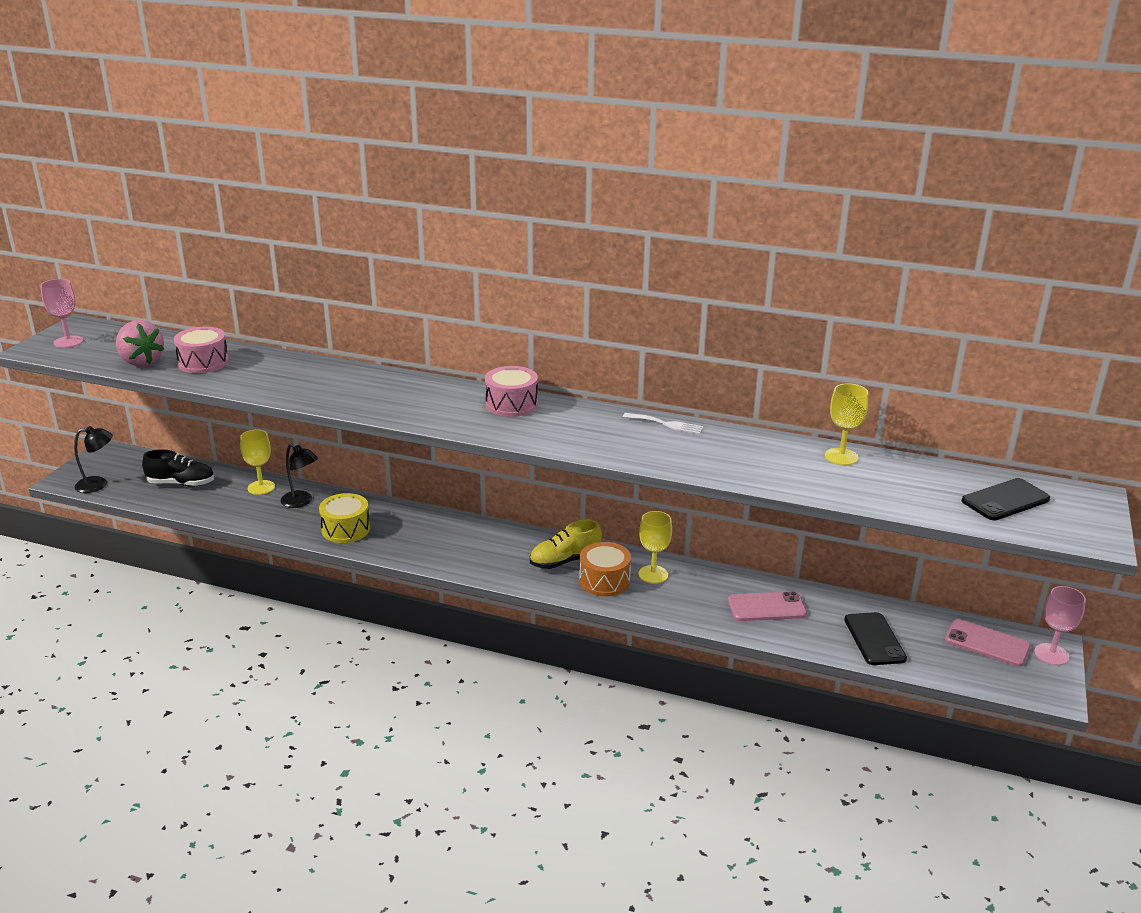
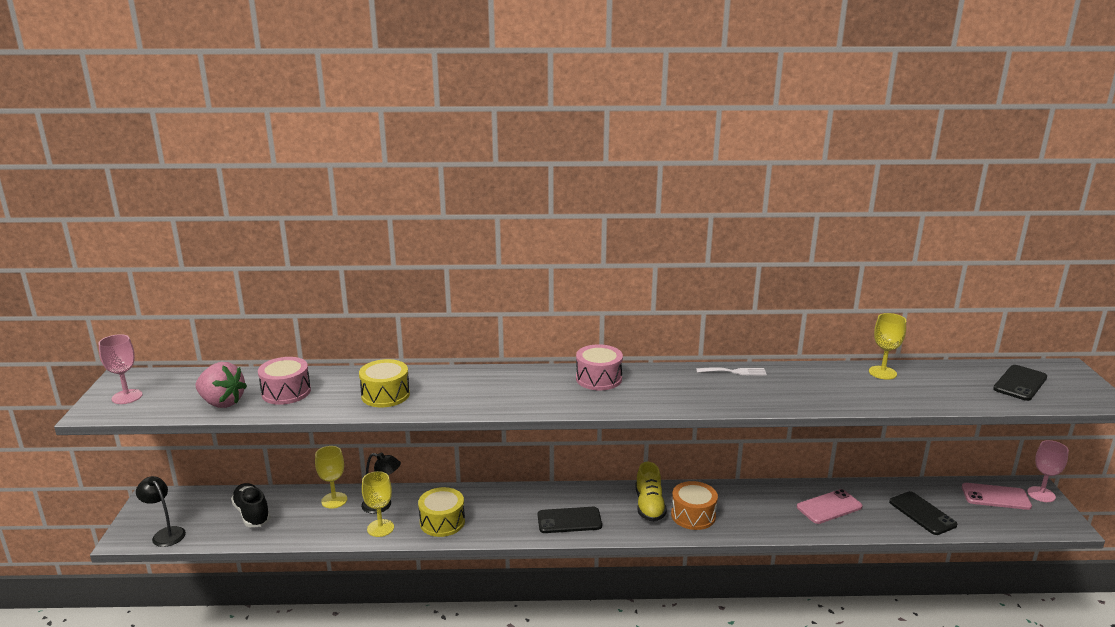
camera: 20 degrees left, 5 degrees down
(98, 484) = (165, 533): black lamp -> black lamp turned 105 degrees counterclockwise
(181, 483) = (252, 514): black shoe -> black shoe turned 105 degrees counterclockwise
(289, 381) = (385, 395): none -> yellow drum
(470, 556) = (569, 520): none -> black phone
(565, 561) = (649, 506): yellow shoe -> yellow shoe turned 45 degrees counterclockwise
(653, 574) = (725, 500): yellow goblet -> yellow goblet (380, 528)

